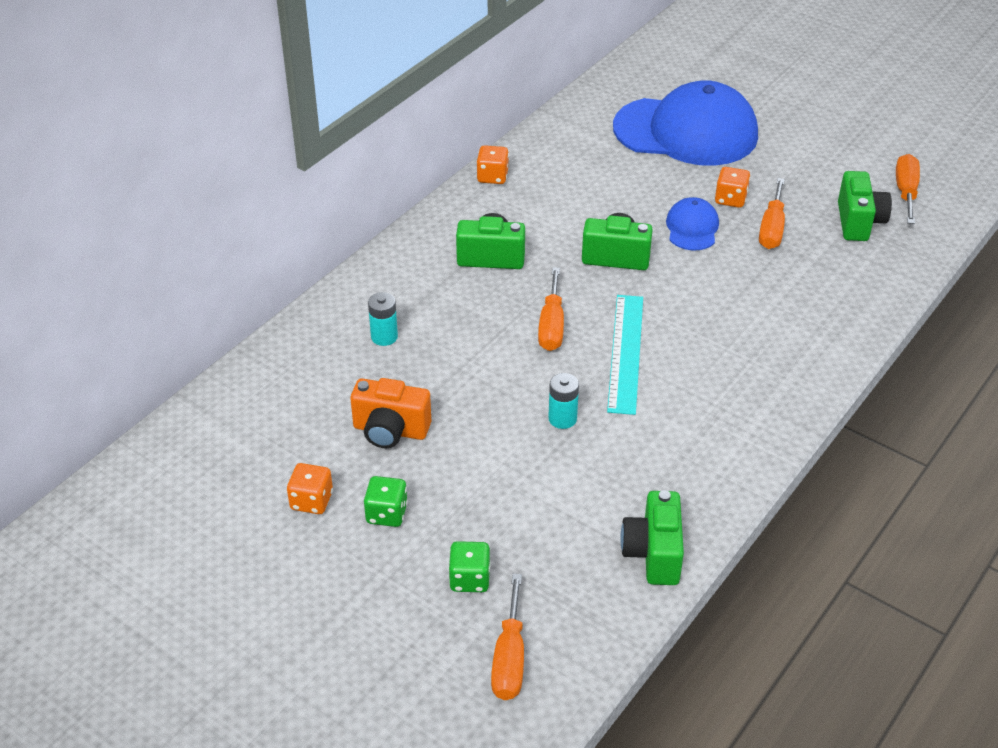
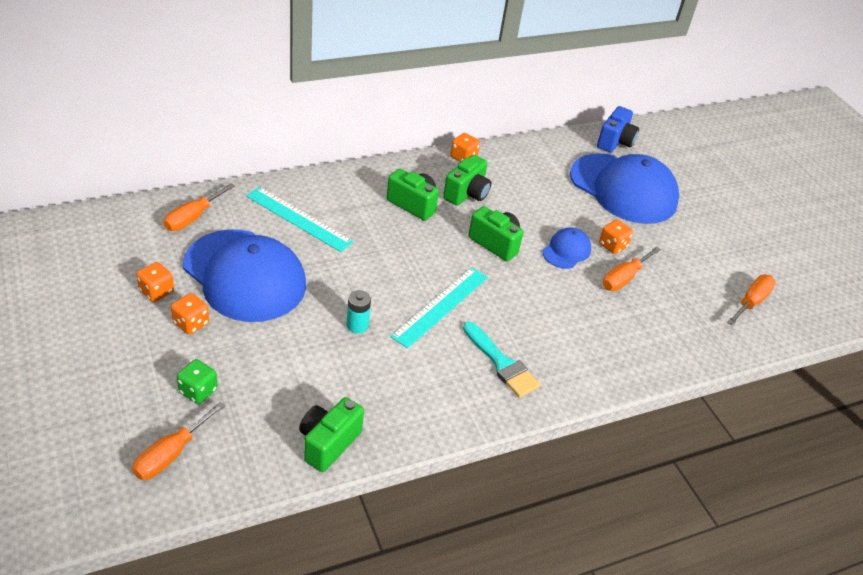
camera: 25 degrees right, 0 degrees up
(384, 337) = (298, 219): turquoise battery -> turquoise ruler
(386, 514) = (191, 323): green dice -> orange dice
(390, 430) = (244, 275): orange camera -> blue cap
(551, 326) = (409, 265): orange screwdriver -> orange screwdriver (193, 218)
(631, 82) = (615, 142): none -> blue camera
(739, 379) = (502, 364): none -> turquoise brush
(858, 222) = (694, 305): green camera -> green camera (467, 194)

